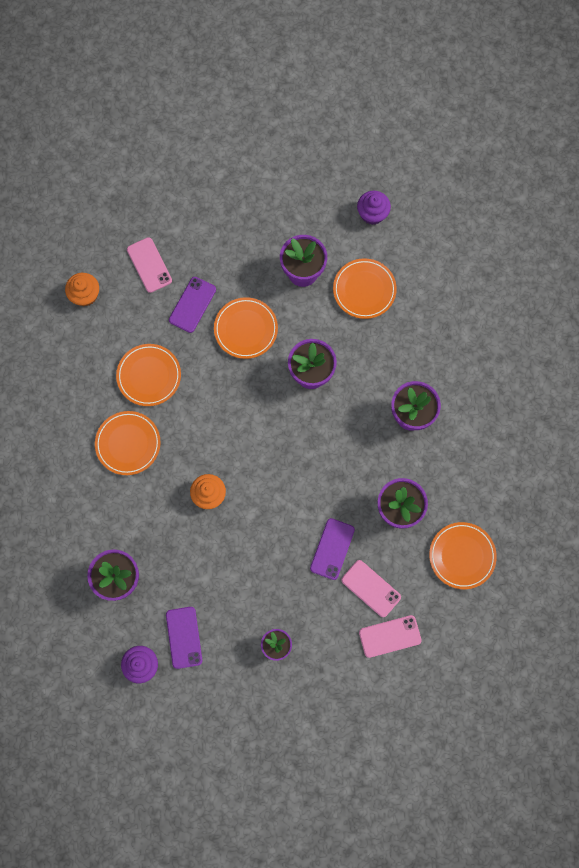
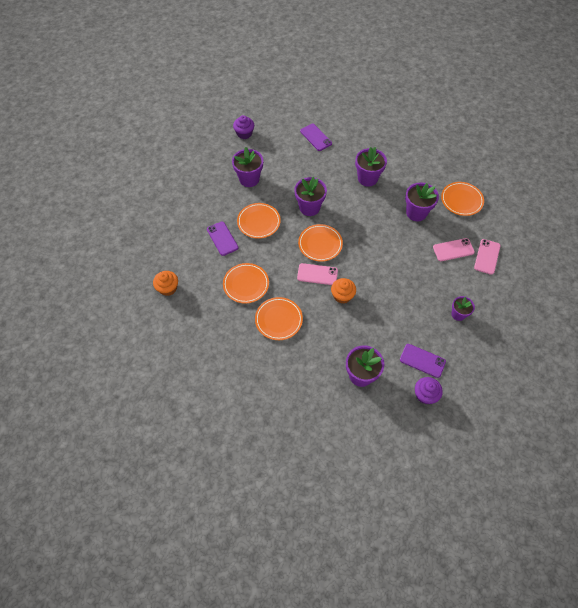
camera: 55 degrees left, 15 degrees down
(149, 265) = (180, 245): pink phone -> pink phone (317, 274)
(332, 549) = (418, 255): purple phone -> purple phone (315, 137)
(364, 290) = (282, 159): orange plate -> orange plate (320, 244)

